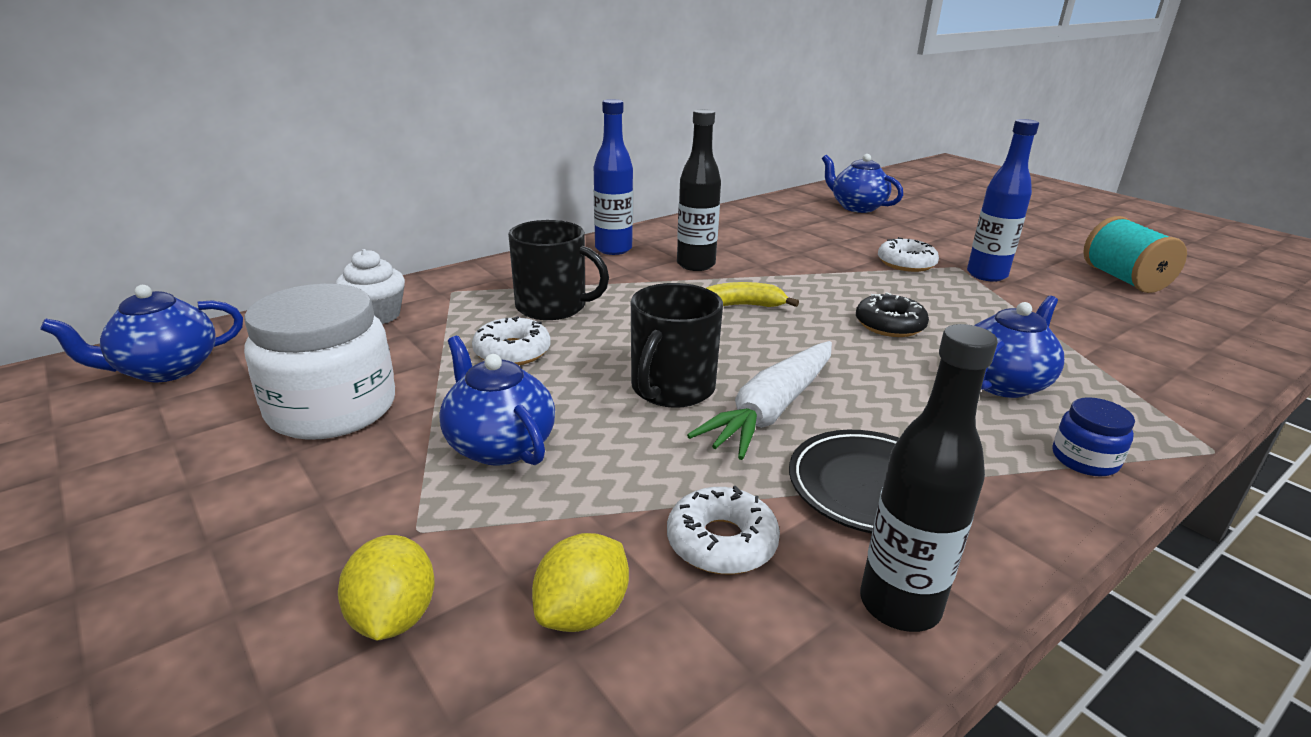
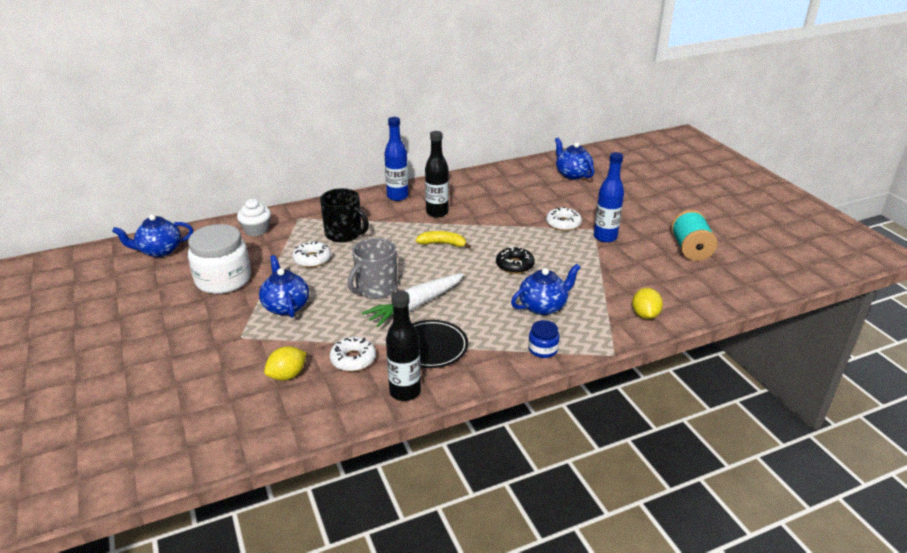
camera: 15 degrees right, 5 degrees up
(393, 617) = (222, 366): yellow lemon -> yellow lemon (645, 315)
(671, 389) = (375, 288): black mug -> grey mug

